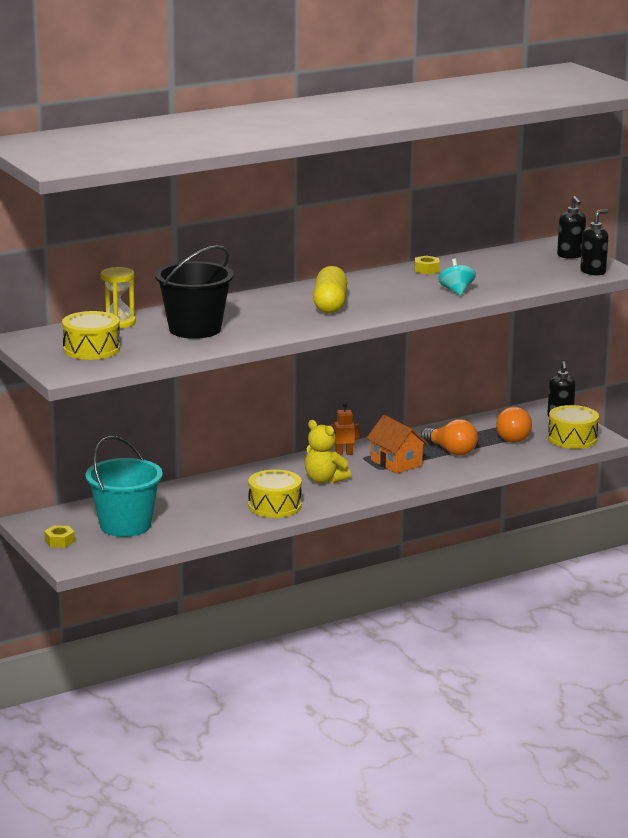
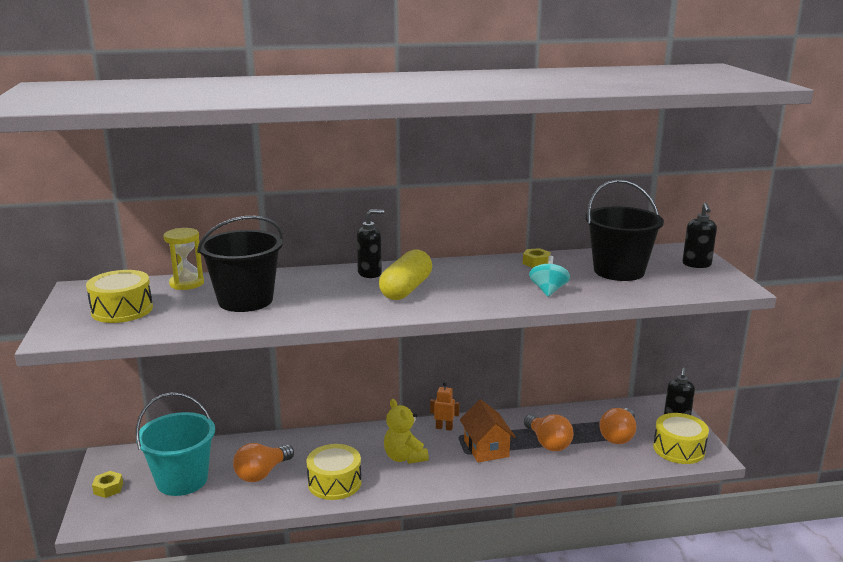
camera: 20 degrees right, 0 degrees up
(198, 510) = (262, 473): none -> orange light bulb
(506, 268) = (619, 271): none -> black bucket
(593, 272) = (713, 286): black soap dispenser -> black soap dispenser (370, 273)

